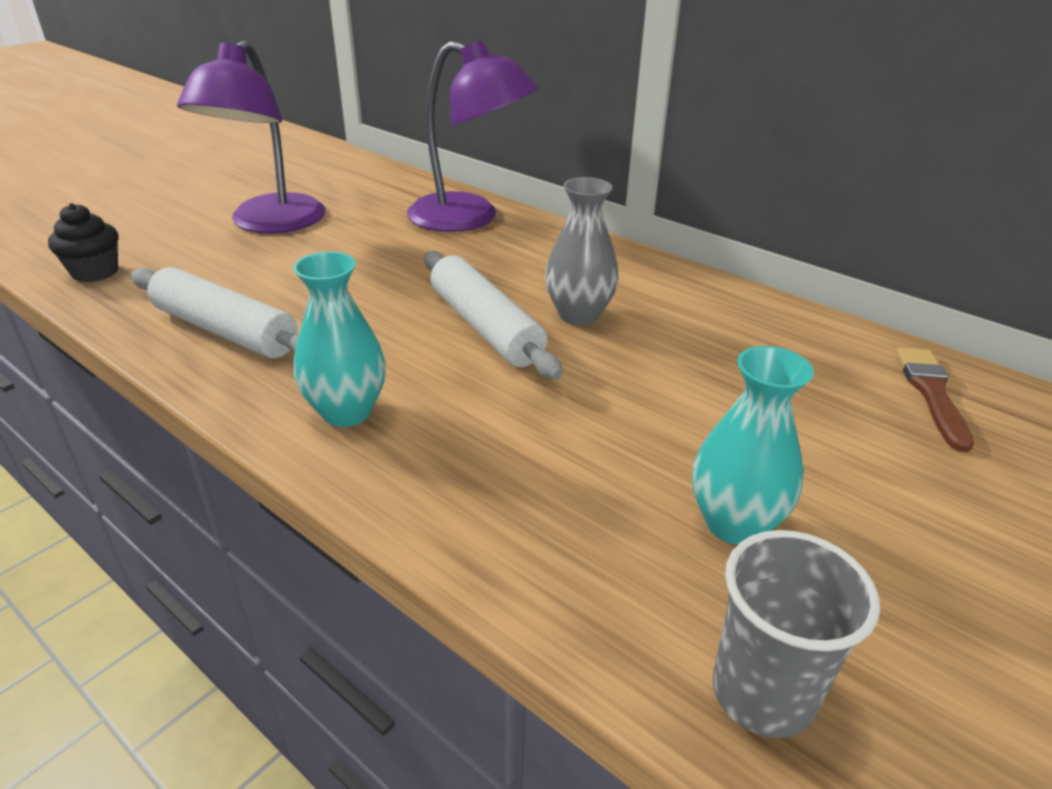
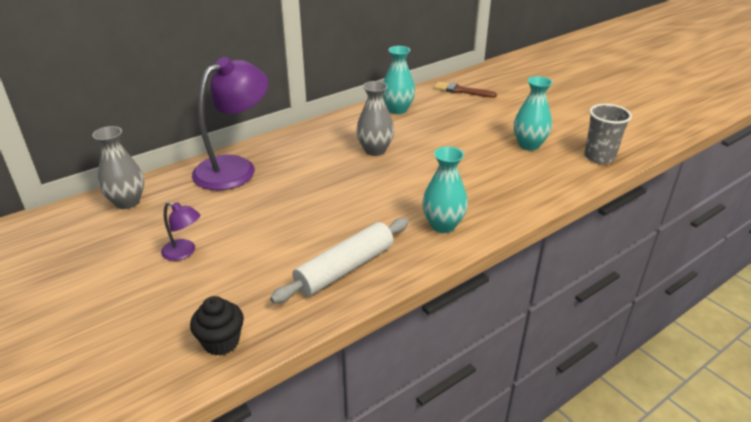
camera: 75 degrees left, 0 degrees up
(270, 224) = (184, 252): purple lamp -> purple lamp, size x0.45
(370, 178) = (127, 202): none -> grey vase
(485, 327) = (376, 178): white rolling pin -> none
(755, 320) = (397, 110): none -> turquoise vase

